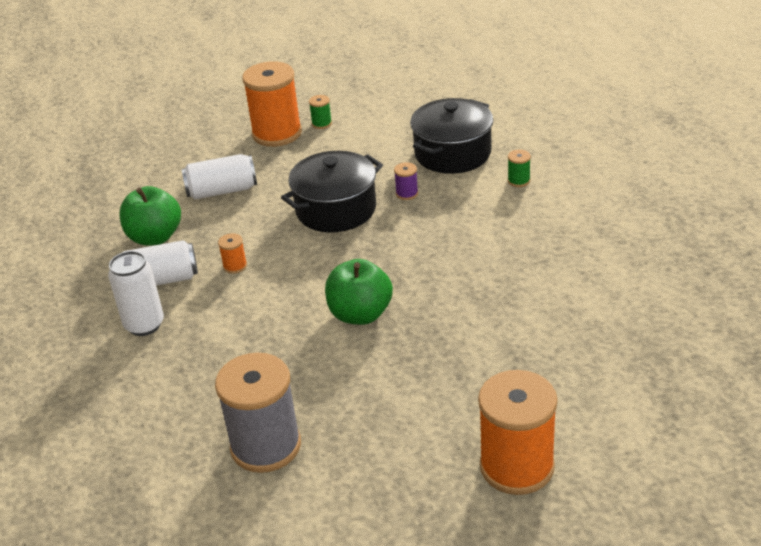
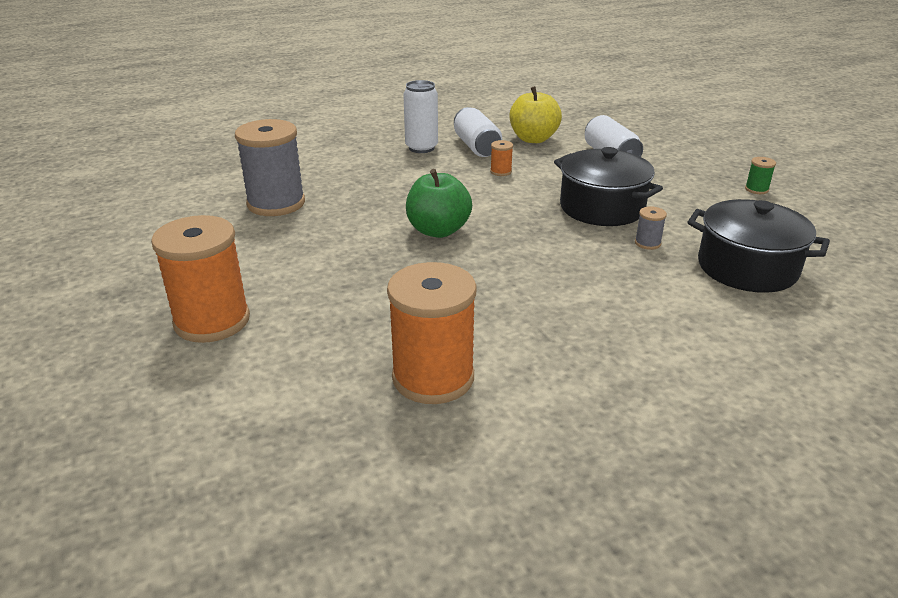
camera: 80 degrees right, 5 degrees down
(155, 237) = (533, 139): green apple -> yellow apple
(277, 133) = (721, 170): orange spool -> orange spool (433, 377)
(407, 193) = (647, 243): purple spool -> grey spool
(519, 181) = (712, 316): green spool -> none

